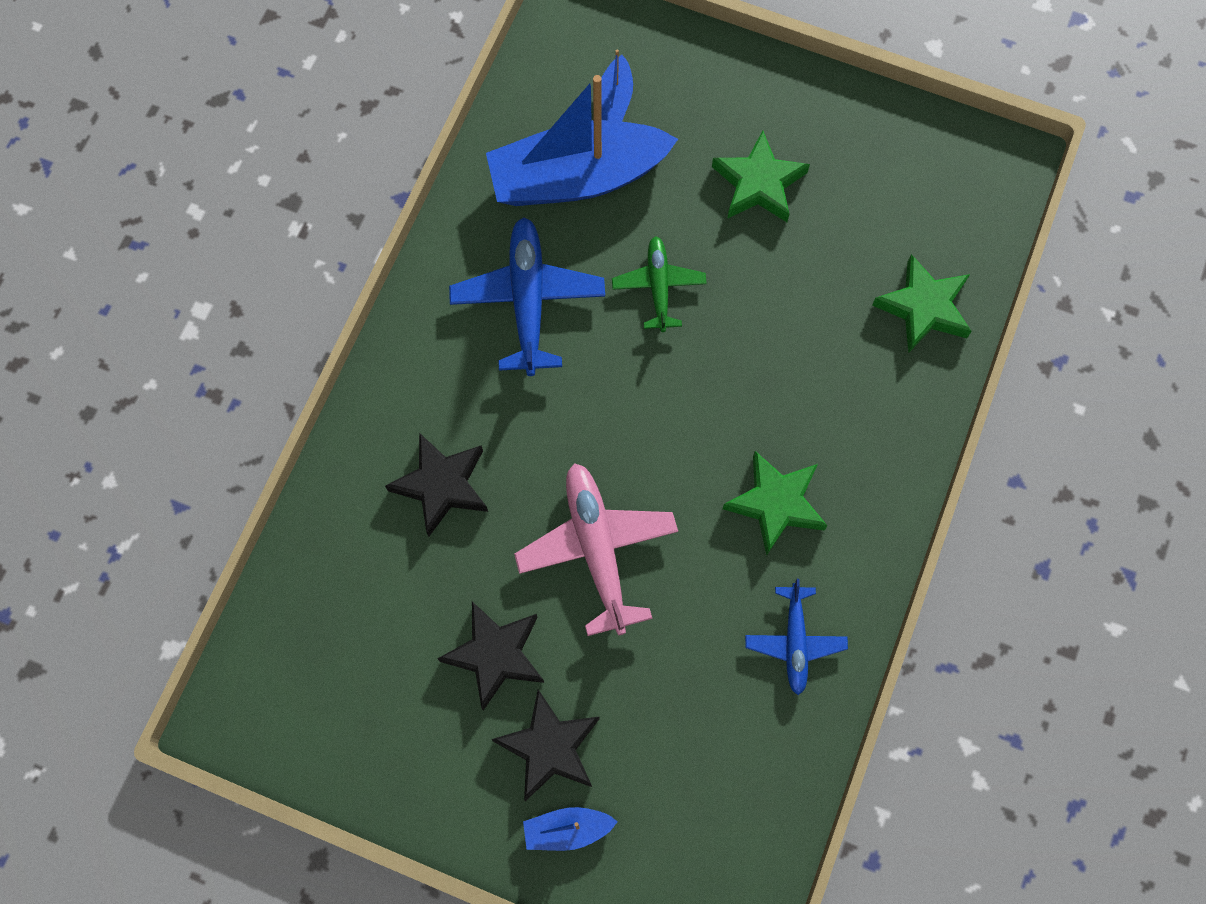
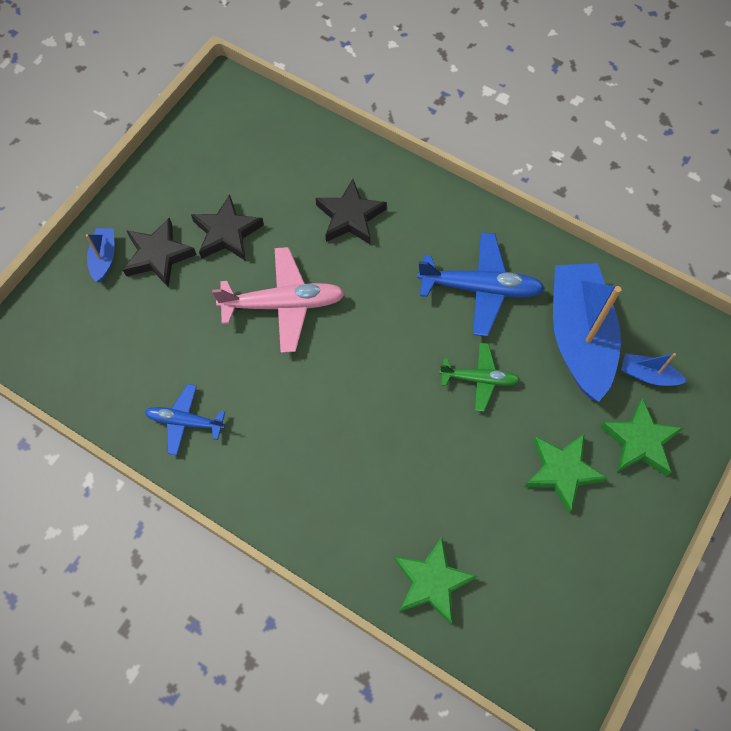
camera: 100 degrees right, 5 degrees down
(776, 503) = (290, 430): green star -> green star (640, 441)

